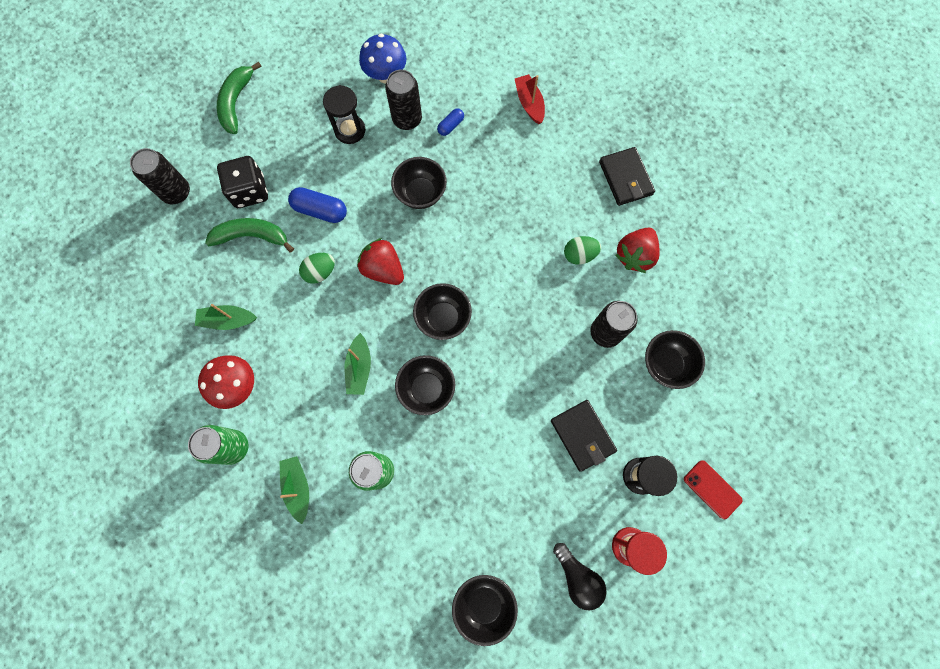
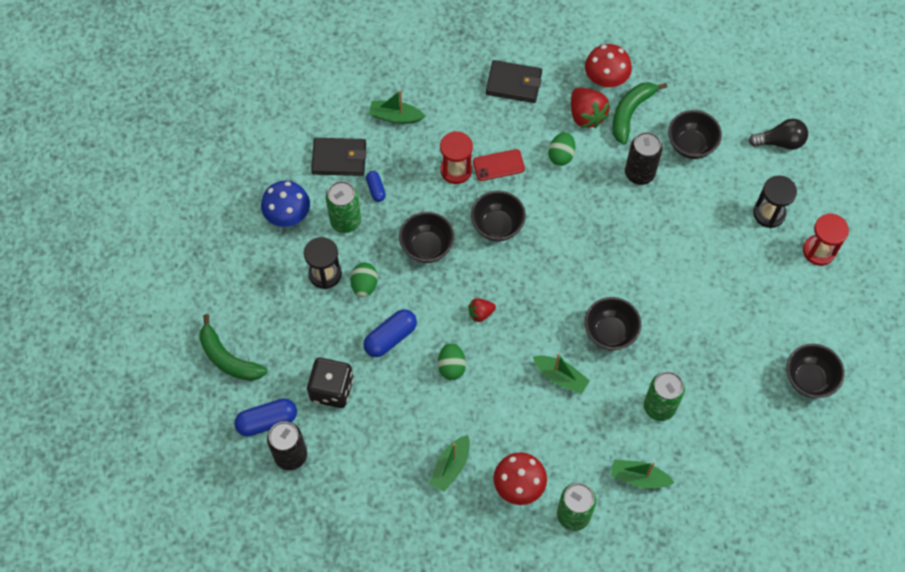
camera: 60 degrees left, 10 degrees down
(197, 159) = (267, 421): none -> blue capsule
(252, 236) = (380, 408): green banana -> green banana (630, 113)
(357, 165) = (364, 285): none -> green egg
(383, 269) = (480, 313): red strawberry -> red strawberry, size x0.57
(407, 119) = (345, 221): black can -> green can
(443, 318) = (554, 288): black bowl -> black bowl (497, 226)
(508, 177) = (456, 170): none -> red hourglass
(529, 103) = (395, 116): red boat -> green boat
(577, 577) = (823, 301): black light bulb -> black light bulb (780, 142)
(582, 435) = (715, 237): black wallet -> black wallet (339, 158)
(683, 253) = (605, 80): none -> red mushroom
(712, 489) = (806, 170): red phone -> red phone (498, 165)

